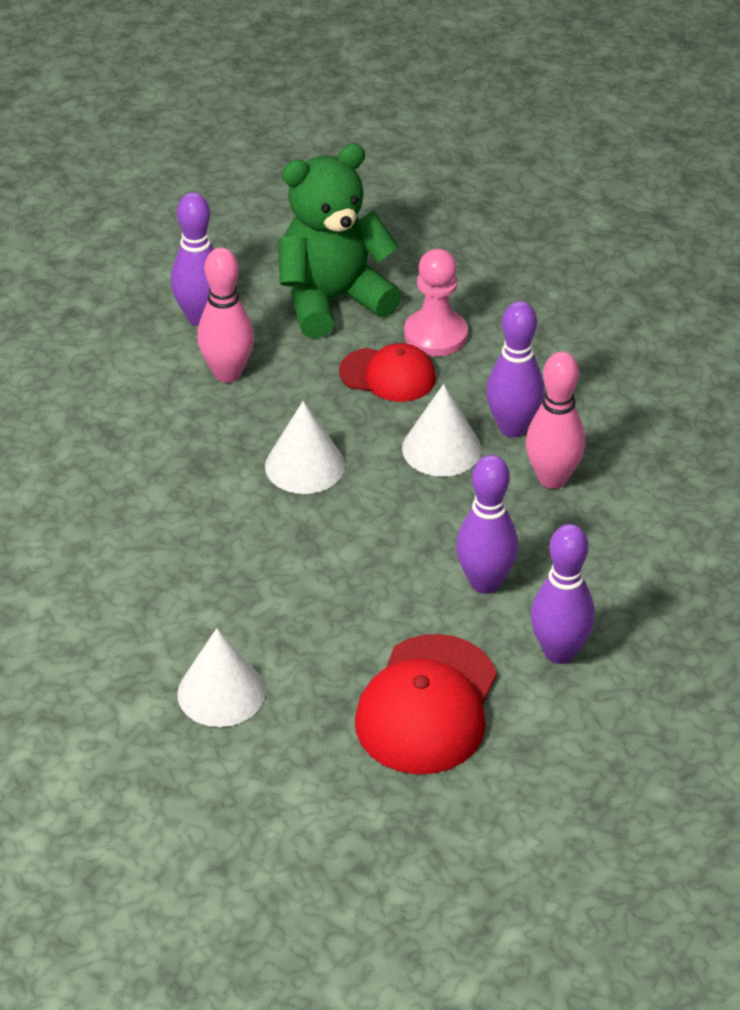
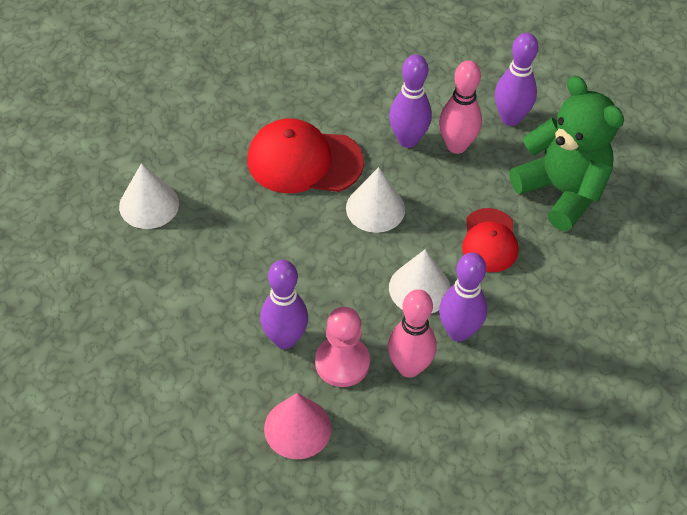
camera: 75 degrees right, 10 degrees up
(427, 705) = (157, 322): red cap -> red cap (304, 161)
(435, 335) = (547, 263): pink pawn -> pink pawn (342, 363)
(559, 652) = (224, 398): purple bowling pin -> purple bowling pin (408, 140)
(616, 590) = (297, 428): none -> pink cone

